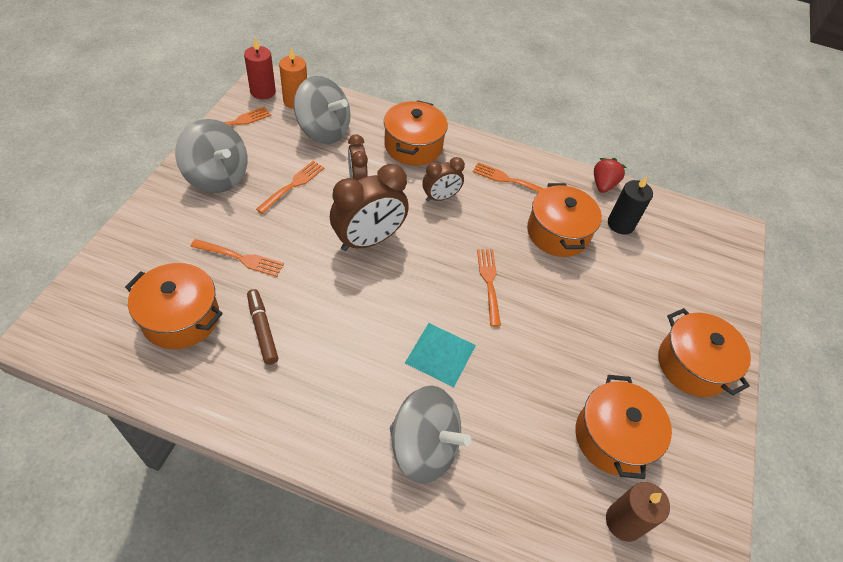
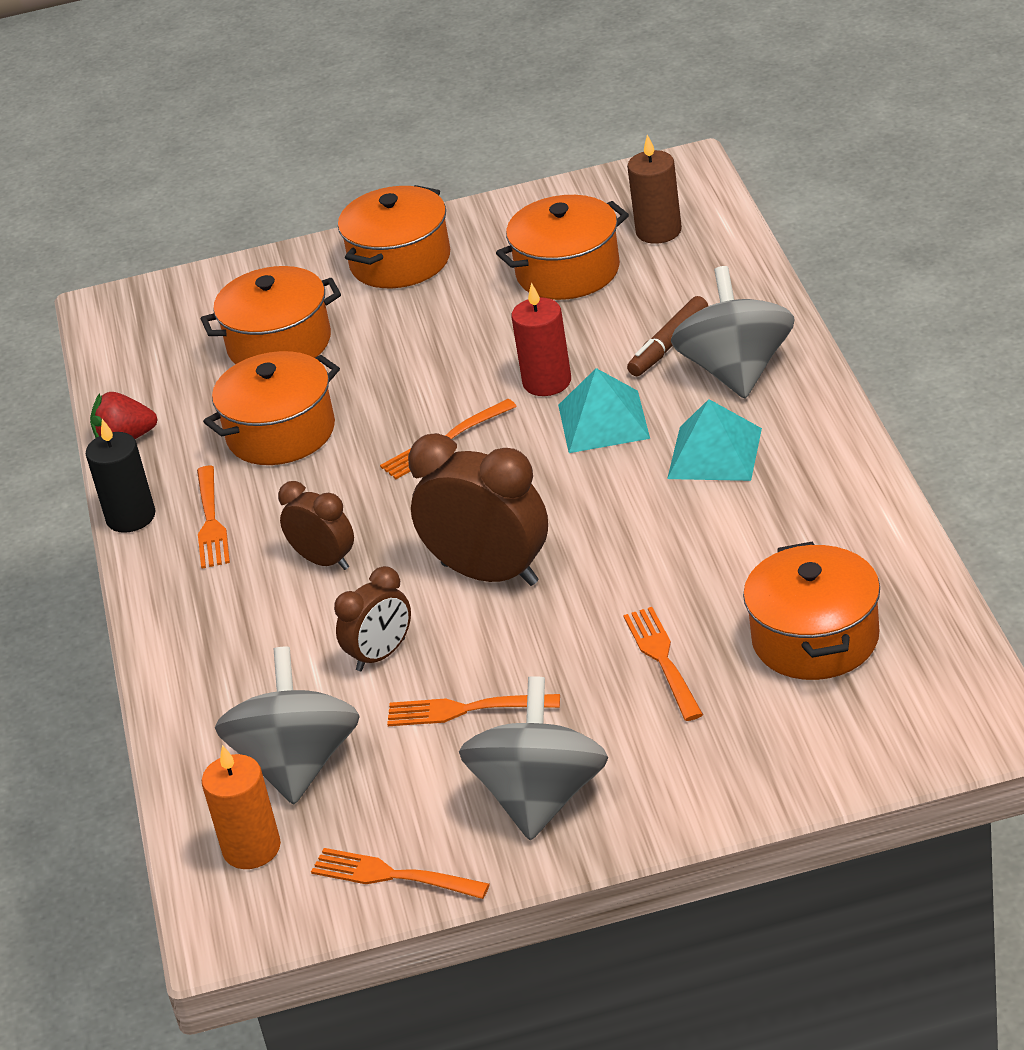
camera: 110 degrees left, 15 degrees down
(262, 329) = (744, 565): brown marker -> brown marker (668, 345)
(263, 91) = (268, 907): red candle -> red candle (547, 382)
(360, 381) = (715, 453): none -> turquoise pyramid
(413, 146) = (231, 650): orange pot -> orange pot (279, 344)
(620, 224) = (201, 393): black candle -> black candle (131, 517)

